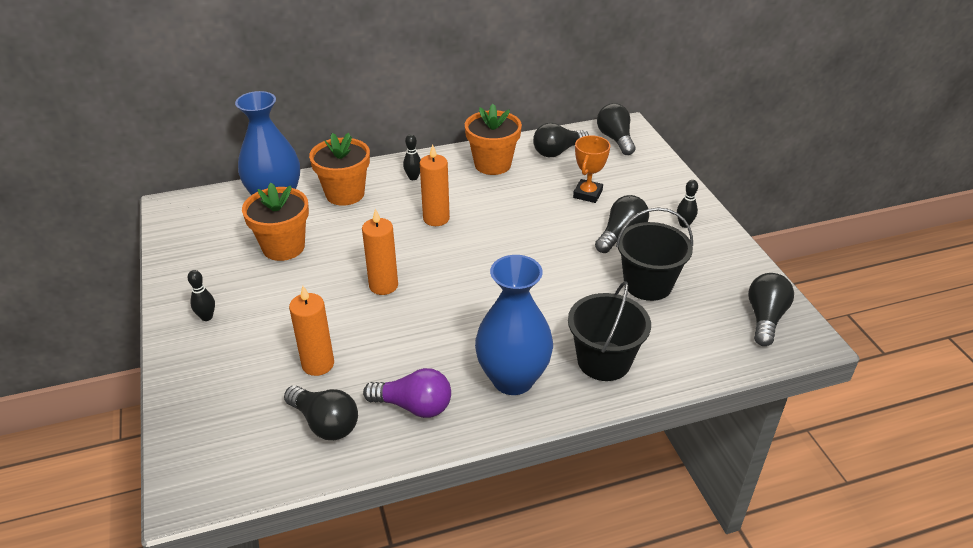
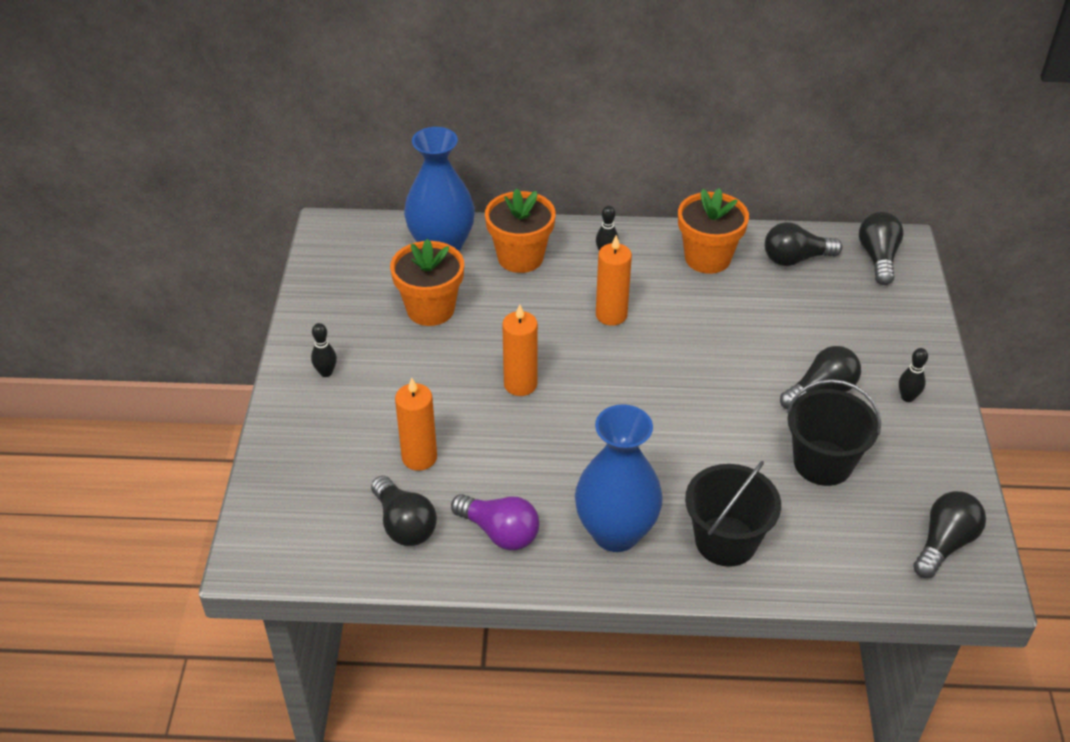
camera: 20 degrees right, 5 degrees up
(587, 194) = (806, 326): orange trophy -> none

